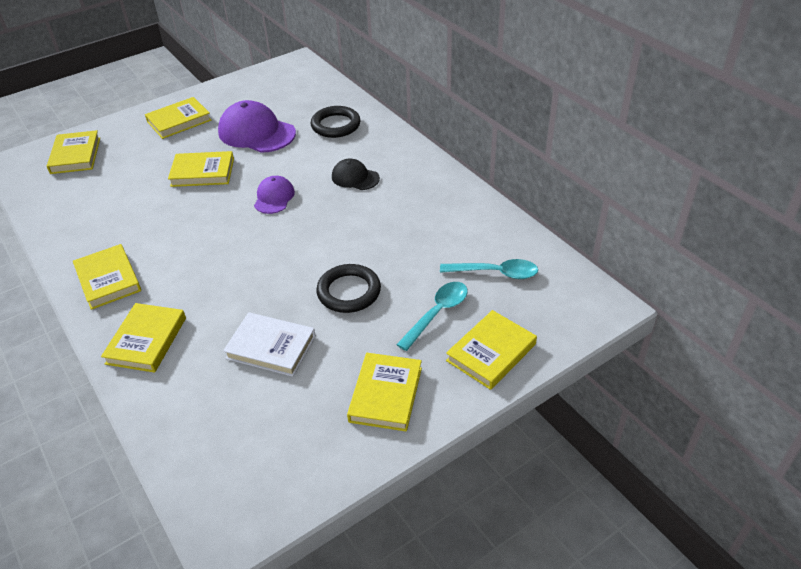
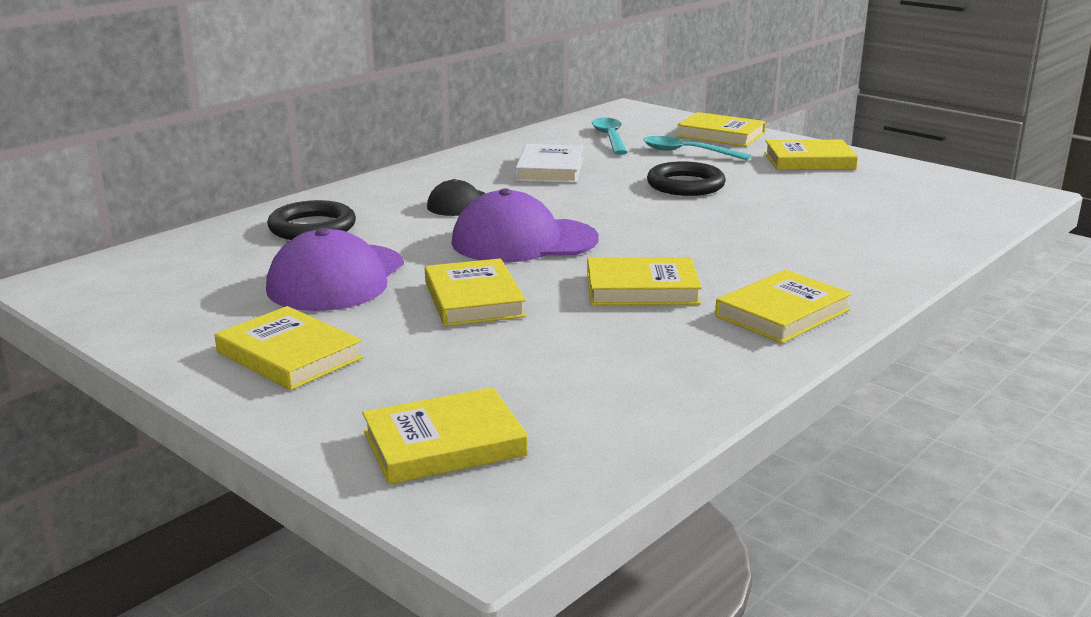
camera: 105 degrees left, 20 degrees down
(146, 340) = (861, 265): yellow book -> yellow book (642, 288)
(271, 347) = (802, 206): white book -> white book (550, 169)
(274, 197) = (524, 241): purple cap -> purple cap, size x1.79

